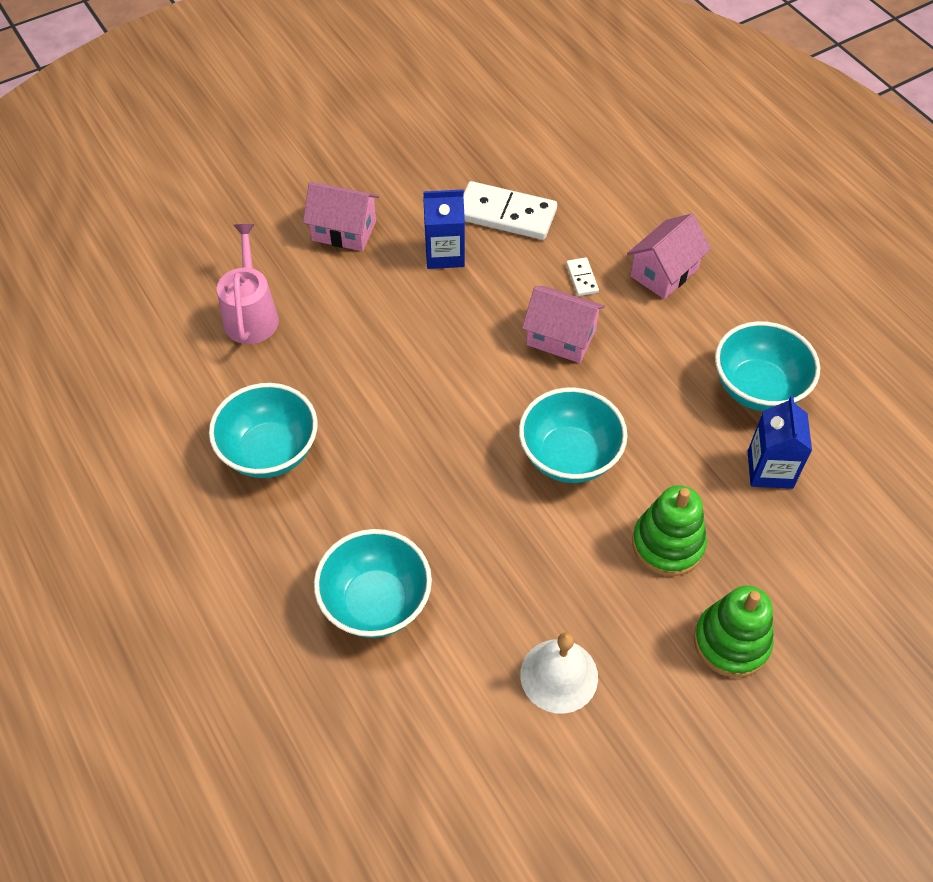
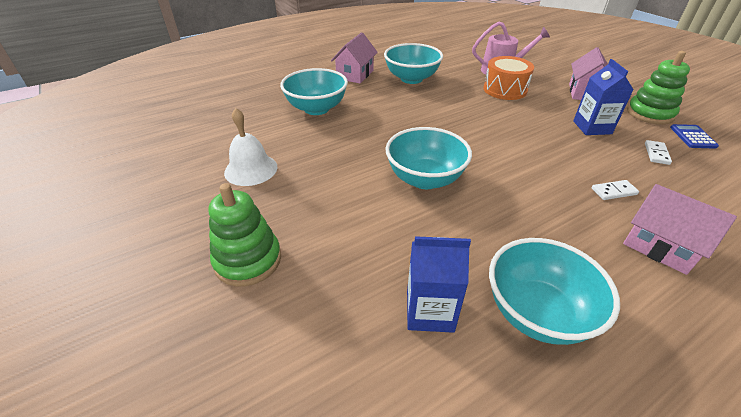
camera: 90 degrees right, 15 degrees down
(325, 325) = (505, 90): none -> orange drum
(468, 167) = (692, 137): none -> blue calculator
(506, 214) = (656, 154): white domino -> white domino, size x0.45
(561, 337) = (540, 178): pink house -> pink house (355, 74)
(667, 544) = (345, 227): green stacking toy -> green stacking toy (650, 114)

